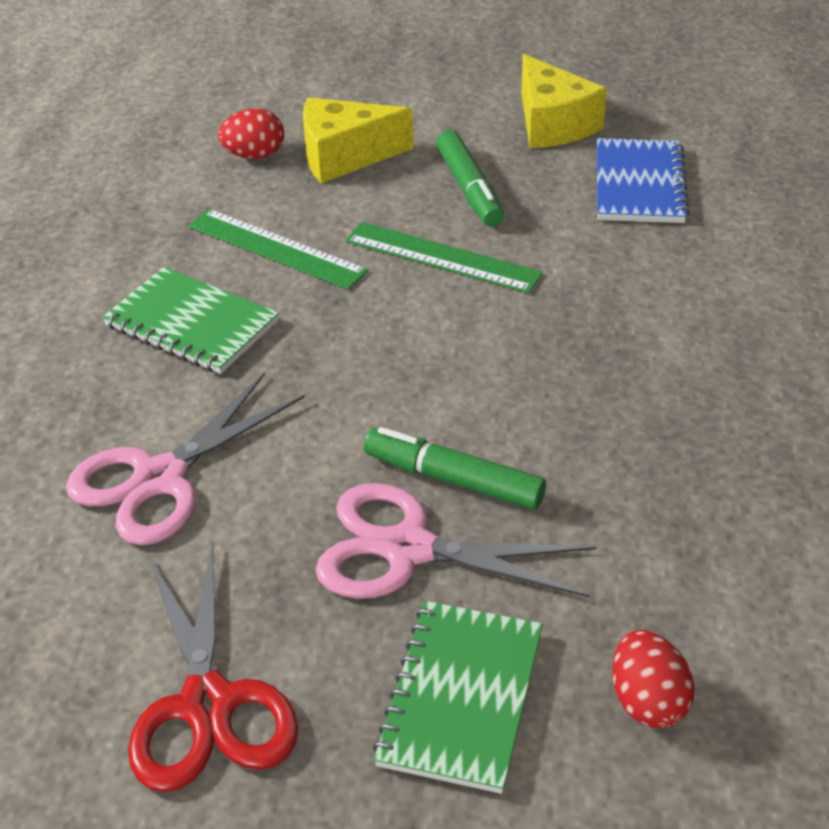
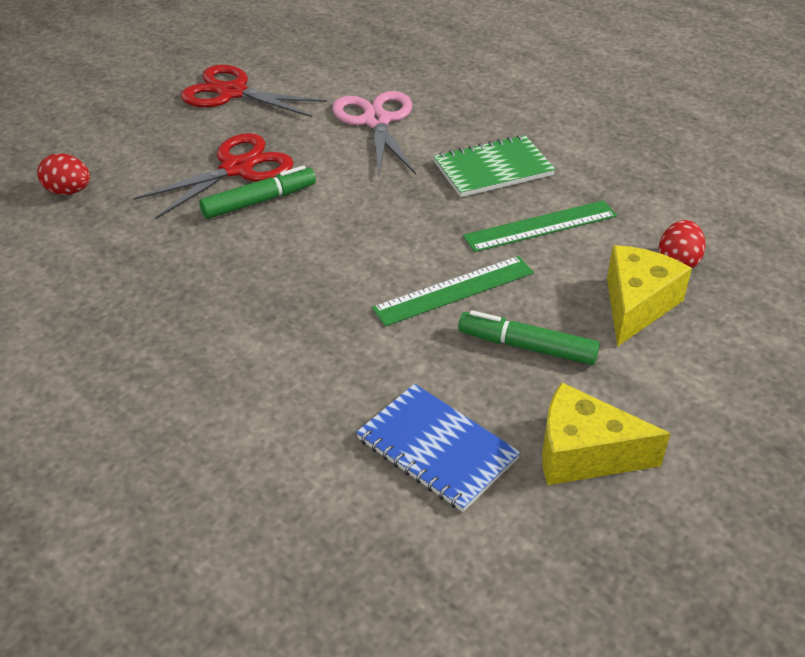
camera: 125 degrees right, 0 degrees up
(408, 549) = (237, 168): pink scissors -> red scissors
(461, 697) = (144, 147): green notebook -> none

